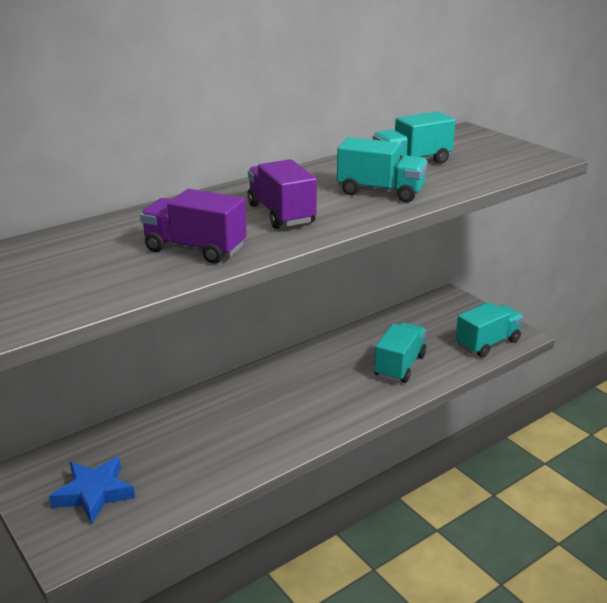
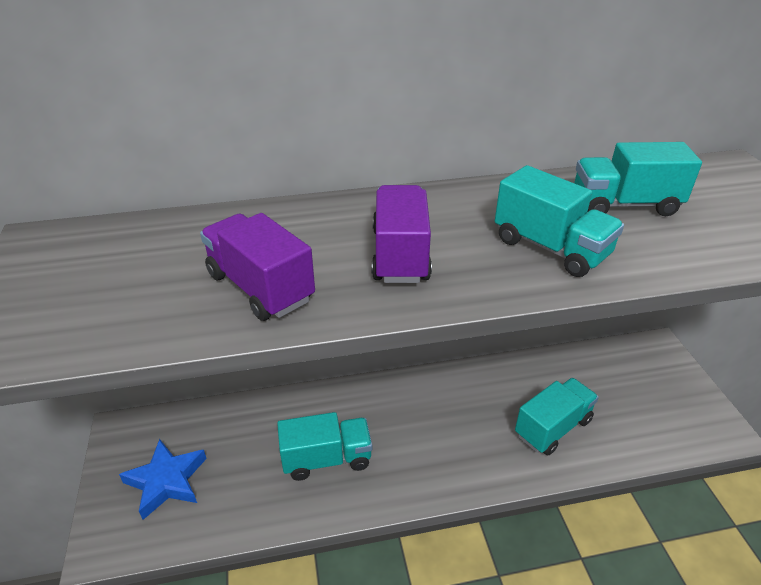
camera: 25 degrees right, 10 degrees up
(487, 343) = (676, 430): turquoise truck -> turquoise truck (327, 459)

